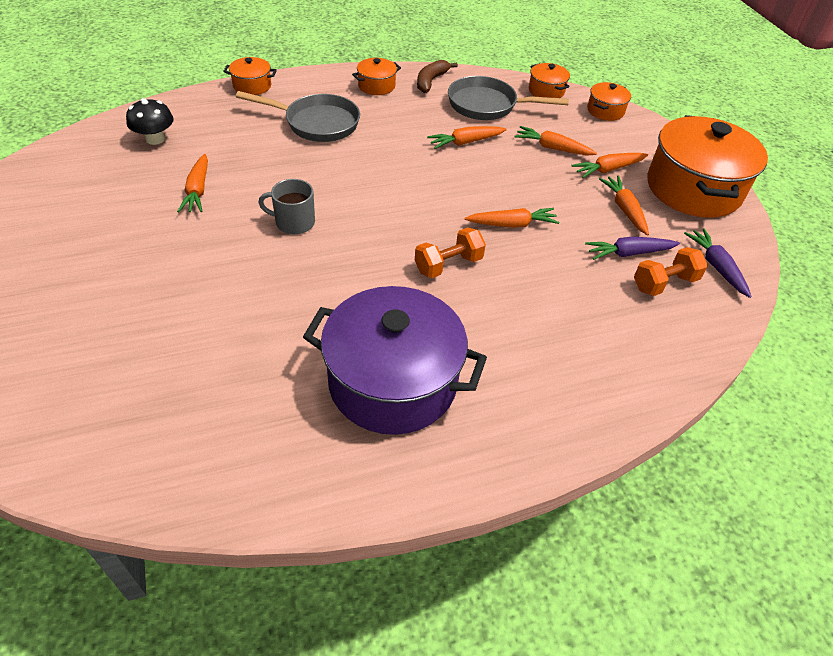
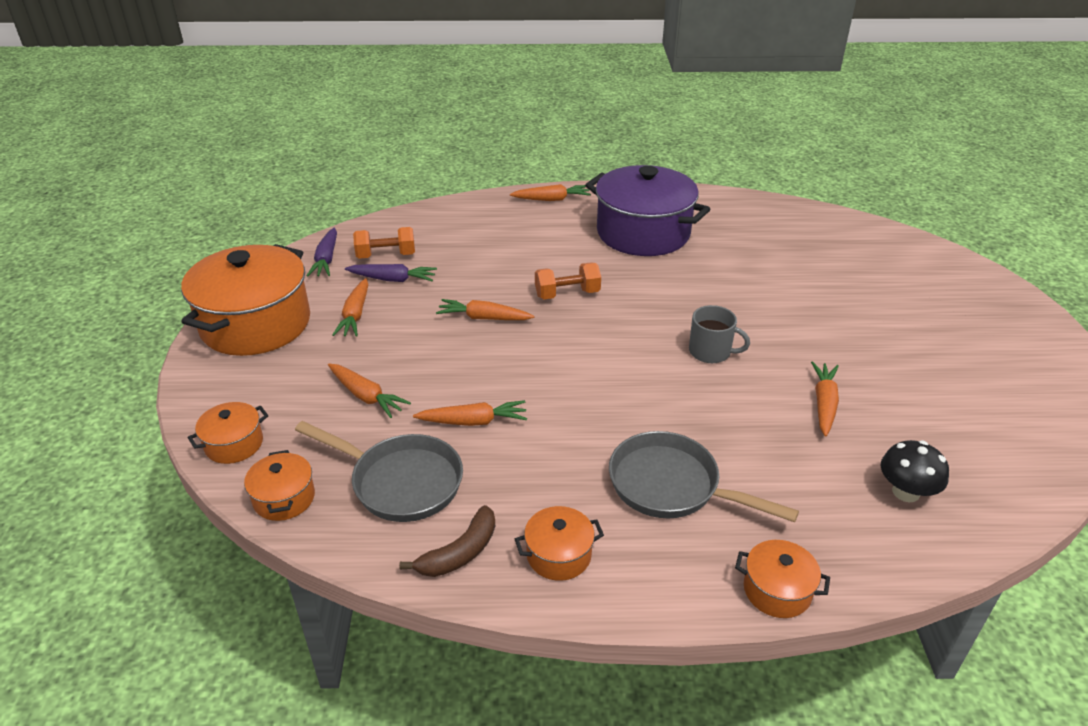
camera: 160 degrees left, 10 degrees down
(608, 169) = (326, 358): orange carrot -> orange carrot (552, 199)

